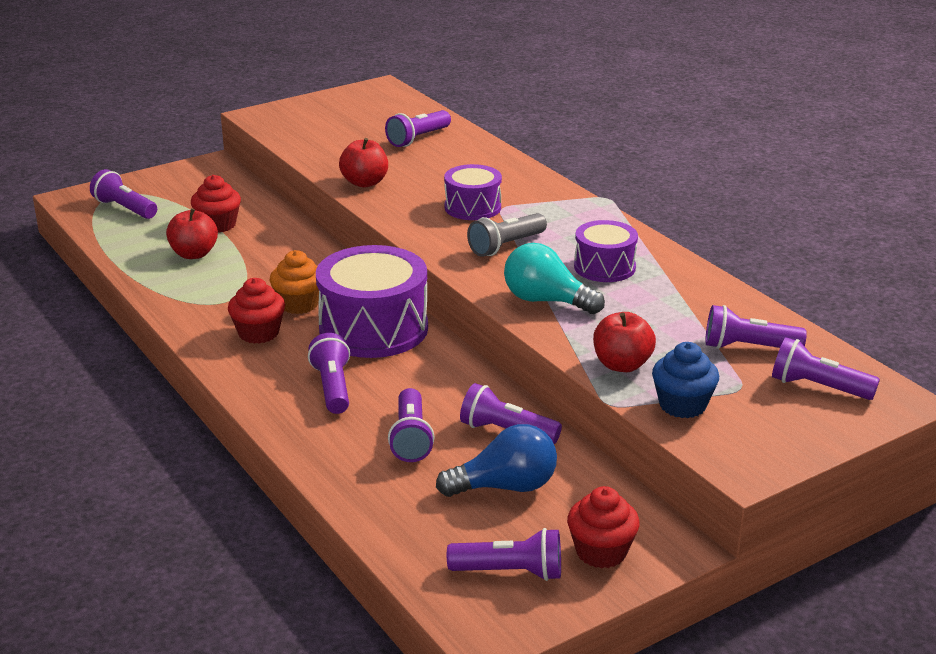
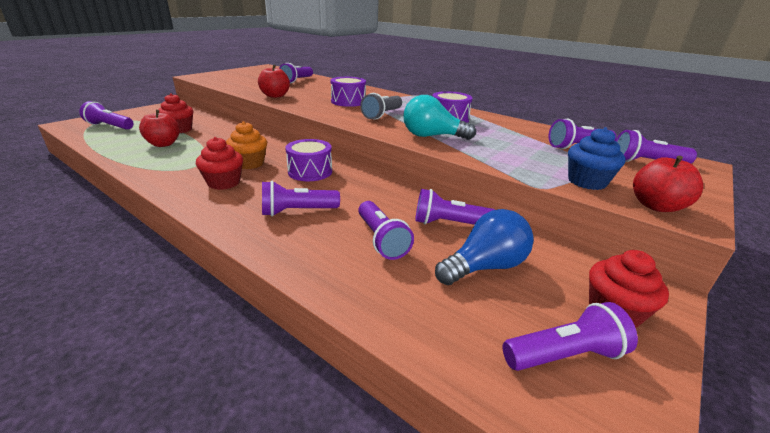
camera: 20 degrees left, 0 degrees up
(333, 388) = (297, 211): purple flashlight -> purple flashlight turned 75 degrees counterclockwise
(373, 329) = (310, 171): purple drum -> purple drum, size x0.57
(622, 365) = (518, 163): red apple -> red apple (656, 206)

